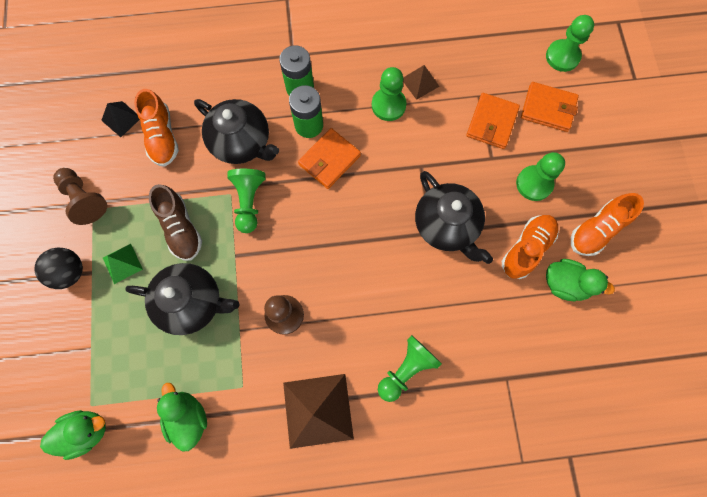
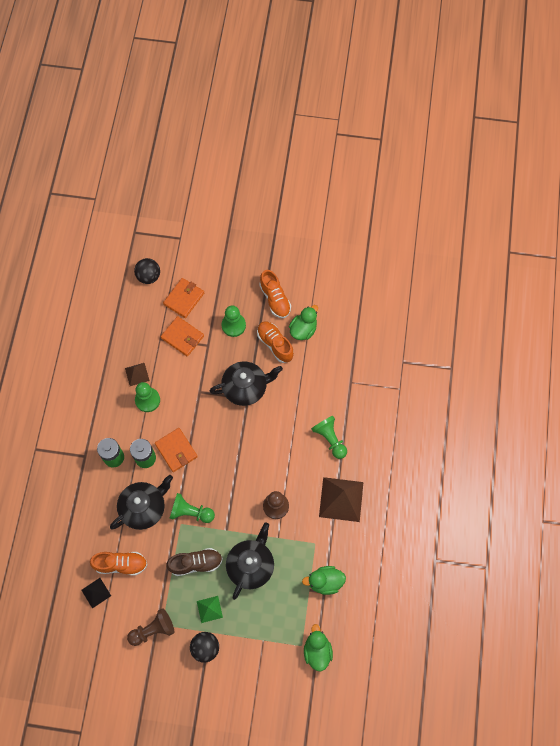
camera: 75 degrees left, 5 degrees down
(562, 56) = (149, 276): green pawn -> black ball

